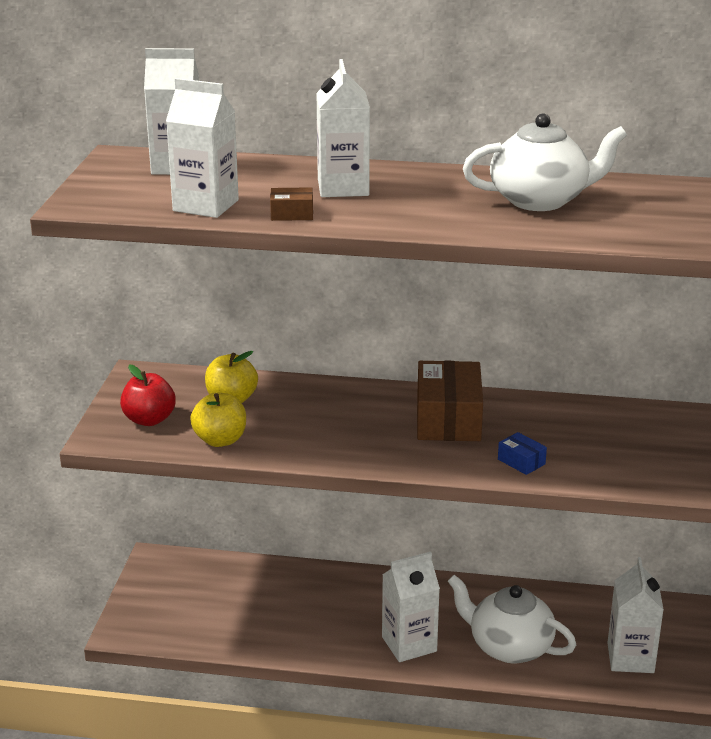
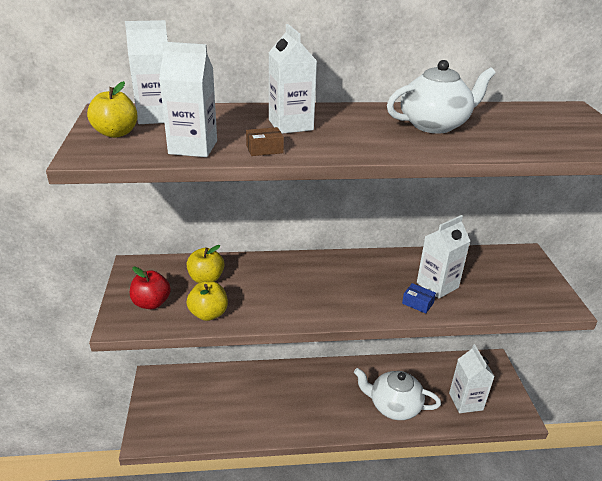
camera: 15 degrees left, 5 degrees up
(121, 183) = (116, 133): none -> yellow apple
(409, 644) = (333, 415): white carton -> white carton (437, 285)
(448, 419) = (356, 275): brown box -> none

